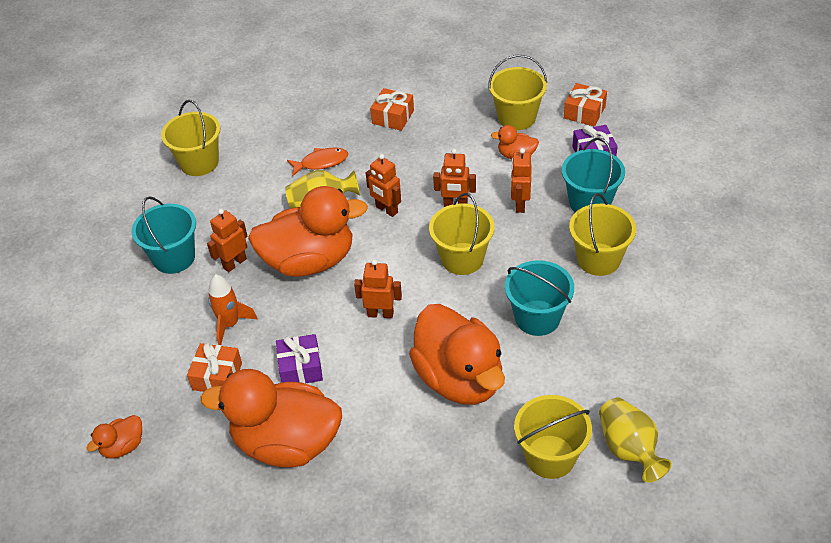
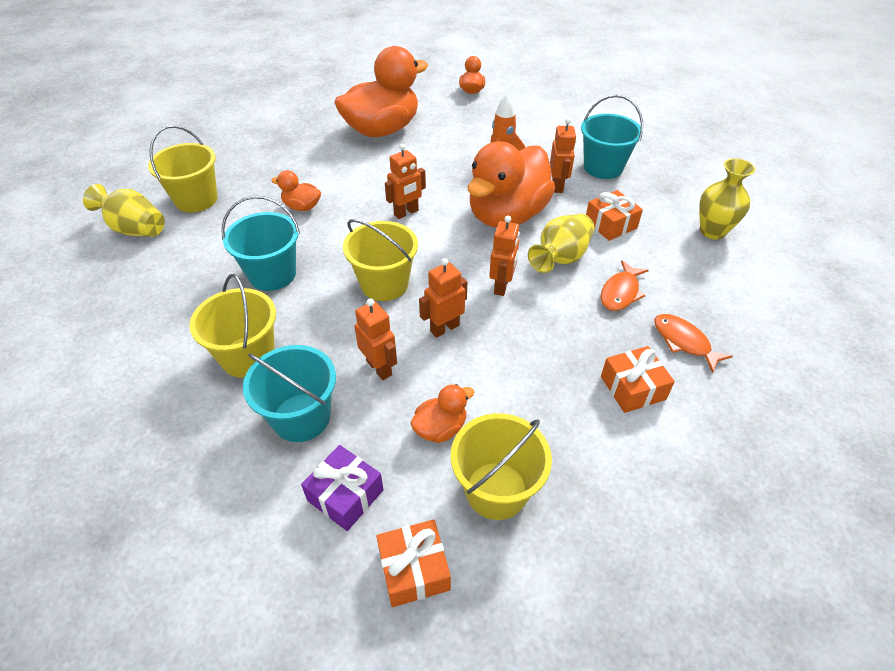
camera: 135 degrees right, 0 degrees up
(199, 162) = (712, 231): yellow bucket -> yellow vase
(217, 376) = (468, 134): orange gift -> orange gift (610, 224)
(300, 368) = (422, 160): purple gift -> none
(331, 120) = (684, 342): none -> orange fish
(386, 210) = (502, 286): orange robot -> orange robot turned 105 degrees clockwise
(459, 379) = (302, 207): orange duck -> orange duck, size x0.44

